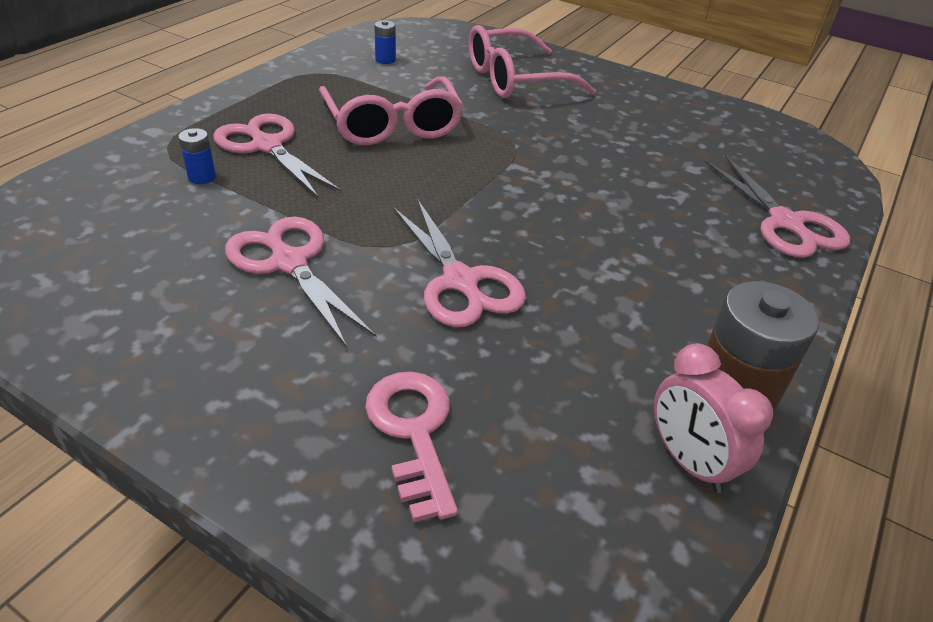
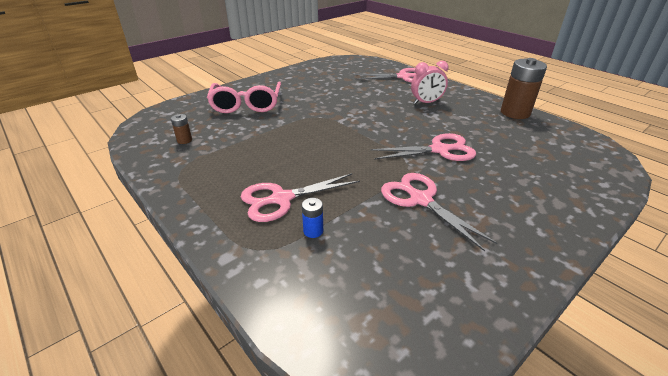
camera: 70 degrees left, 5 degrees down
(289, 262) = (420, 199): pink scissors -> pink scissors turned 75 degrees clockwise
(385, 60) = (184, 140): blue battery -> brown battery
(392, 125) = (279, 149): pink glasses -> none
(413, 432) = (543, 176): pink key -> none
(688, 461) = (540, 124): pink clock -> pink clock (426, 102)

